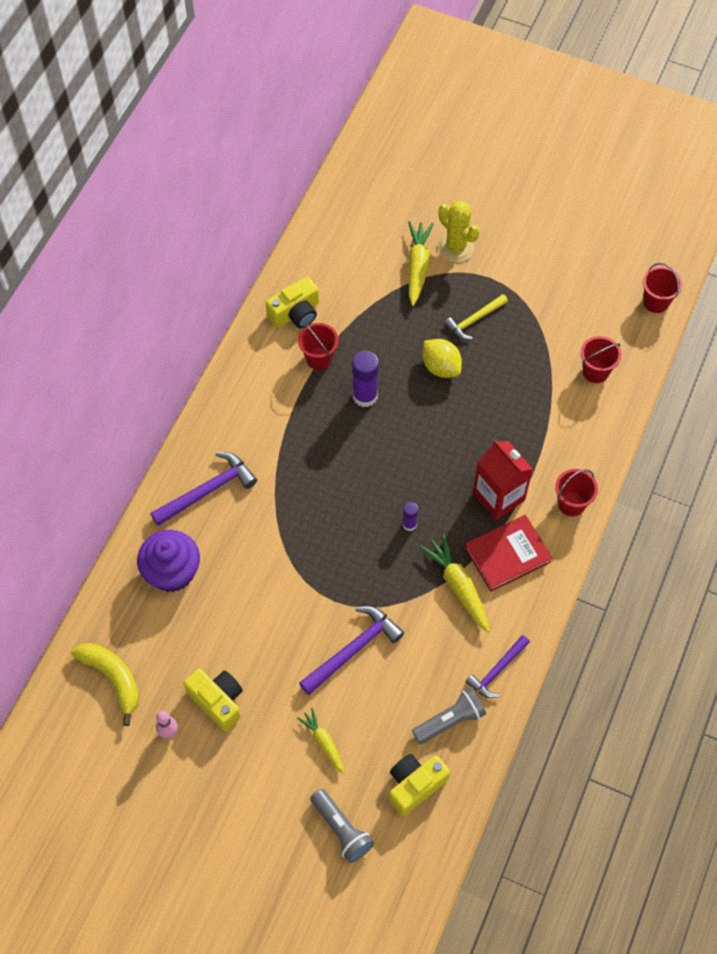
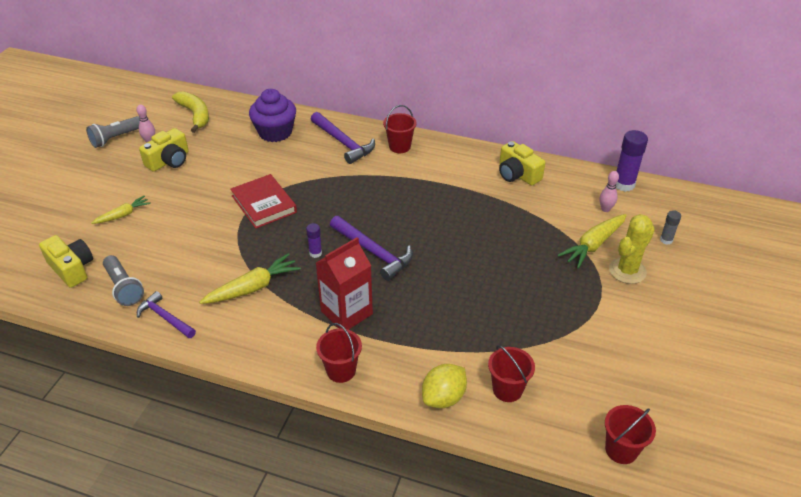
camera: 85 degrees right, 20 degrees down
(113, 678) = (195, 115): yellow banana -> yellow banana turned 75 degrees counterclockwise
(319, 358) = (475, 190): red bucket -> red bucket (399, 146)
(341, 829) = (48, 229): grey flashlight -> grey flashlight (116, 138)
(353, 649) = (200, 226): purple hammer -> purple hammer (373, 252)
(364, 244) = (605, 209): none -> pink bowling pin
(365, 396) = (442, 219): purple glue stick -> purple glue stick (623, 184)
(415, 205) = (666, 240): none -> grey glue stick
(417, 267) = (593, 245): yellow carrot -> yellow carrot turned 135 degrees clockwise
(441, 367) = (484, 266): yellow lemon -> yellow lemon (443, 397)
(474, 320) = (545, 287): yellow hammer -> none
(507, 555) = (283, 321): red book -> red book (264, 204)

